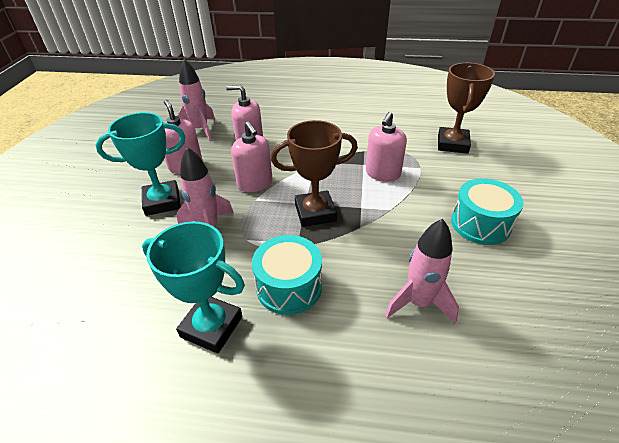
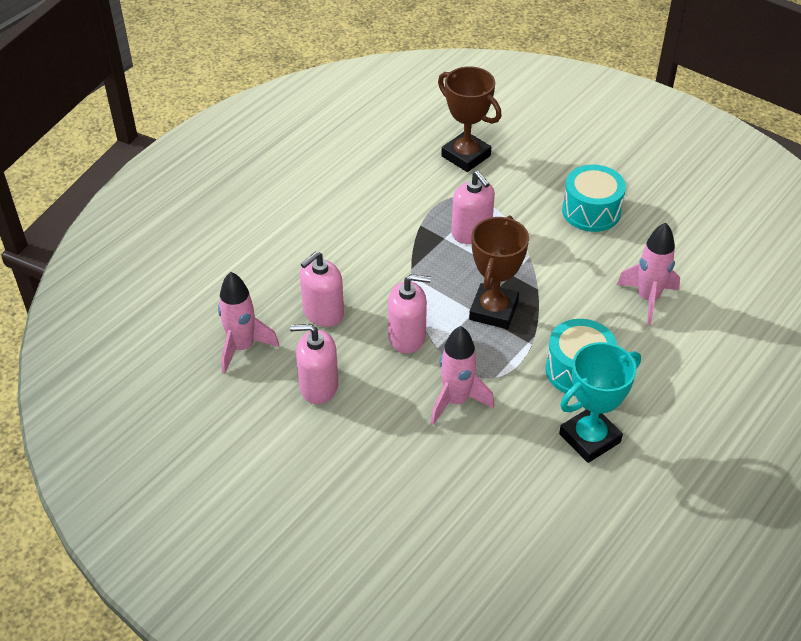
camera: 60 degrees left, 5 degrees up
(162, 202) = (377, 427): turquoise trophy -> none

